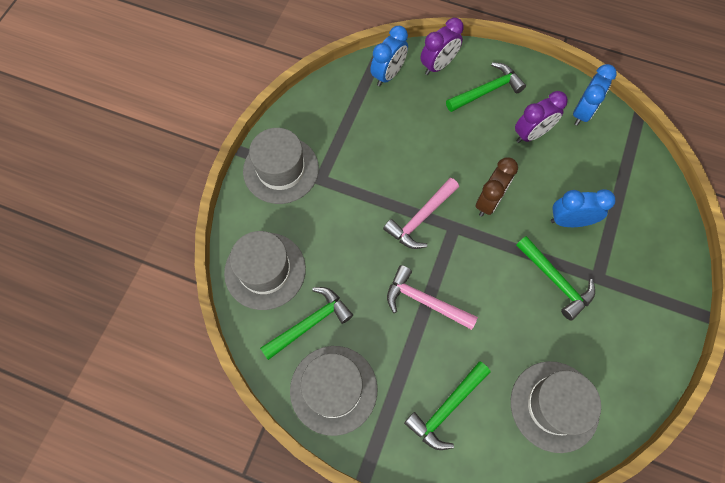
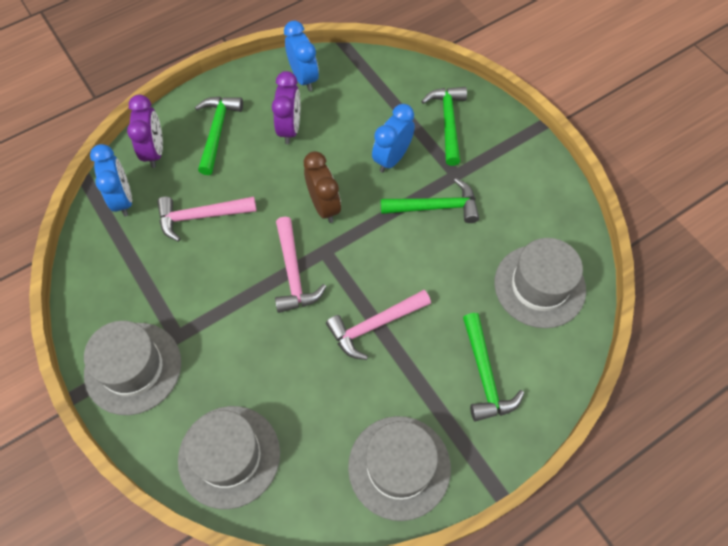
camera: 55 degrees left, 5 degrees down
(310, 323) = (317, 446): green hammer -> green hammer (448, 122)
(414, 129) = (201, 216): none -> pink hammer

